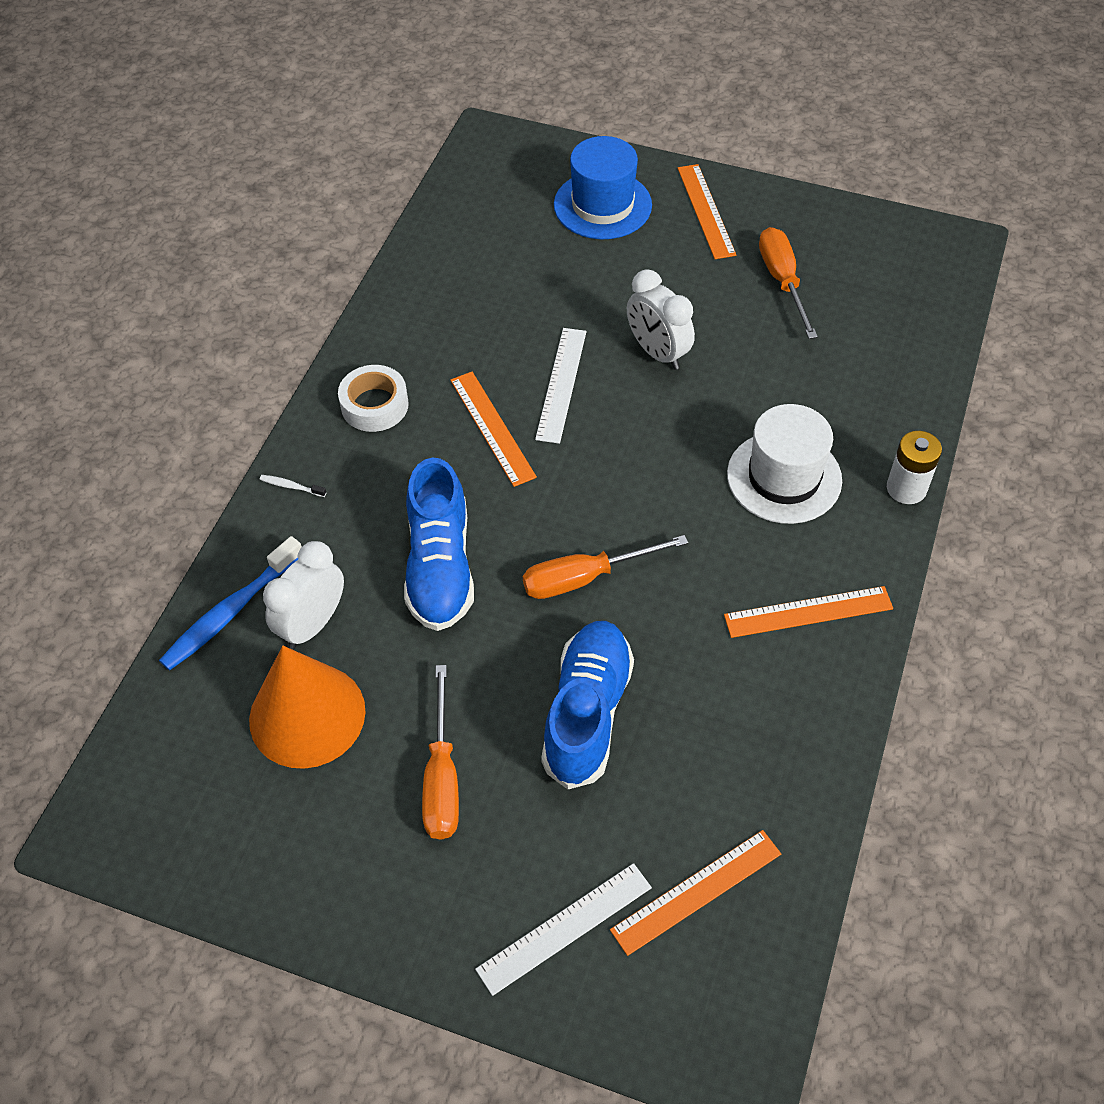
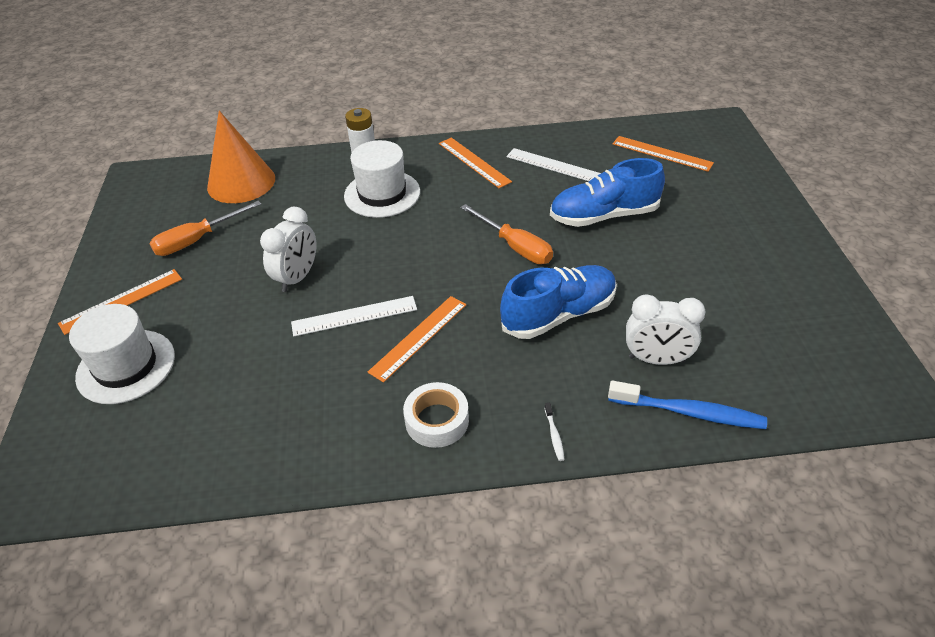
camera: 115 degrees left, 10 degrees down
(307, 715) = (719, 330): orange cone -> orange cone (241, 182)
(442, 777) = (695, 254): orange screwdriver -> none
(564, 927) = (723, 184): white ruler -> white ruler (554, 166)
(602, 205) = (126, 366): blue hat -> white hat

